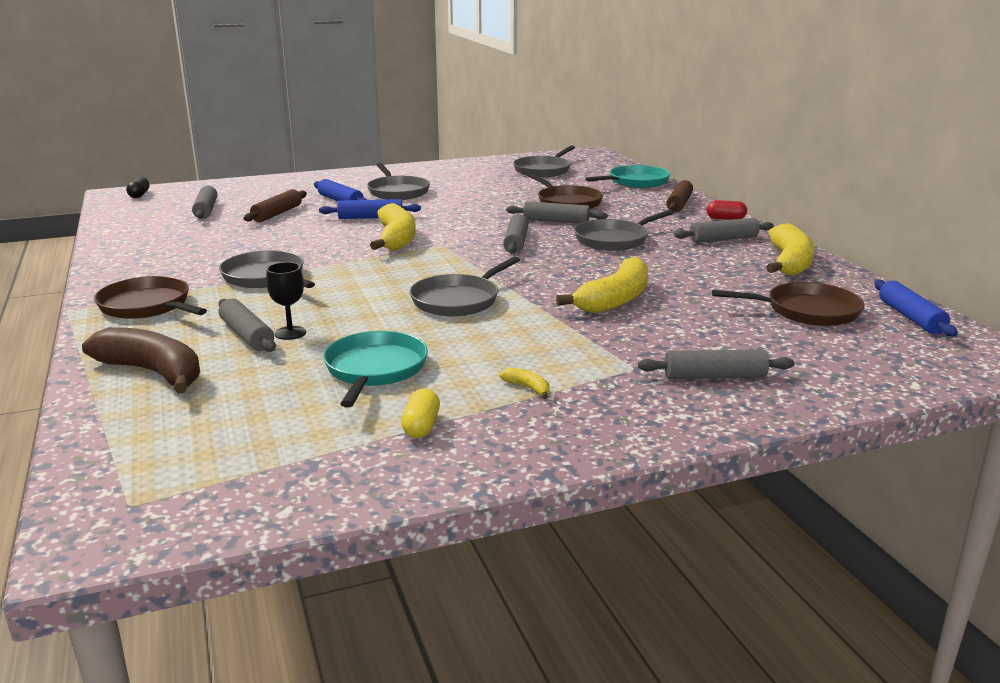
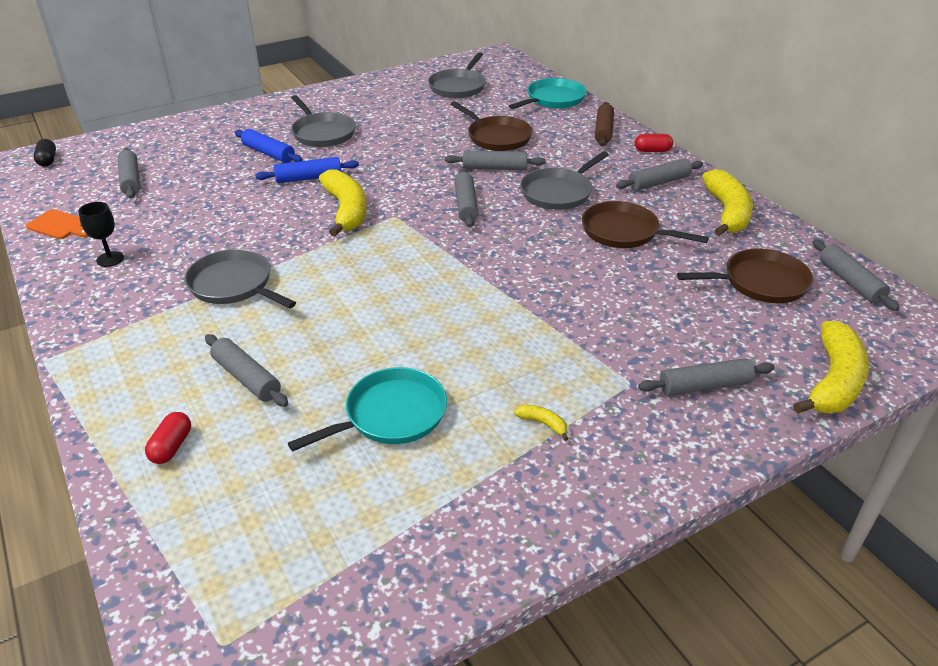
camera: 10 degrees left, 15 degrees up
(128, 233) = (59, 226): none -> orange cutting board
(147, 306) = (126, 343): brown pan -> brown pan (623, 232)
(153, 372) = (171, 447): brown banana -> red capsule
(277, 214) = (209, 180): brown rolling pin -> none
(290, 333) = (289, 369): black goblet -> black goblet (110, 259)
(375, 369) = (391, 415): turquoise pan -> turquoise pan turned 60 degrees clockwise
(421, 426) = (462, 492): yellow capsule -> none
(458, 300) = (438, 301): grey pan -> none
(615, 299) = (585, 284): yellow banana -> yellow banana (833, 381)
(910, 317) = (850, 282): blue rolling pin -> grey rolling pin

